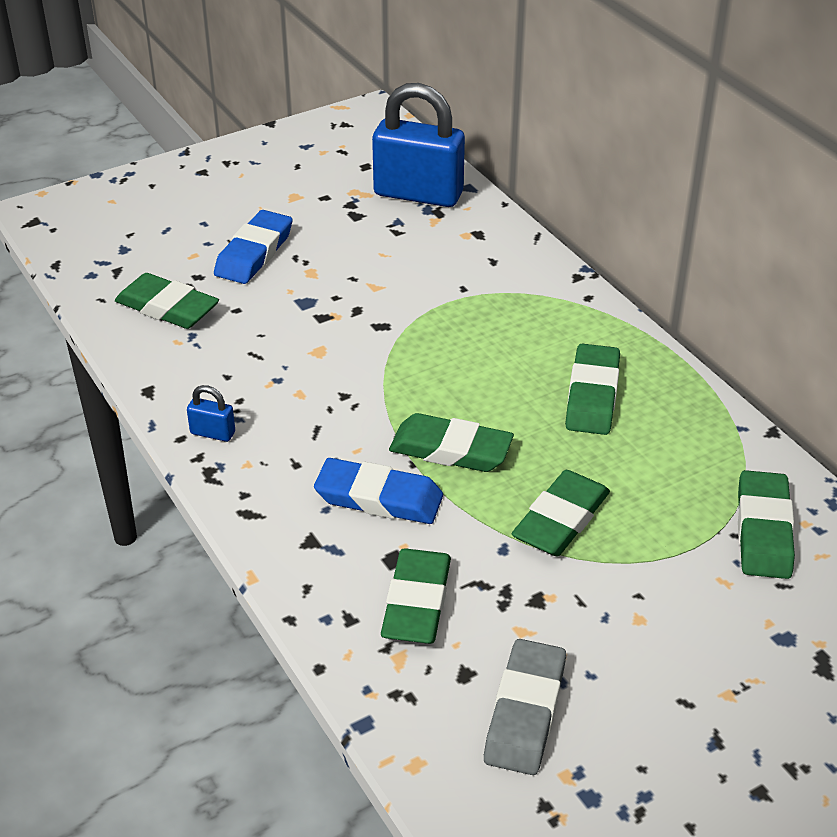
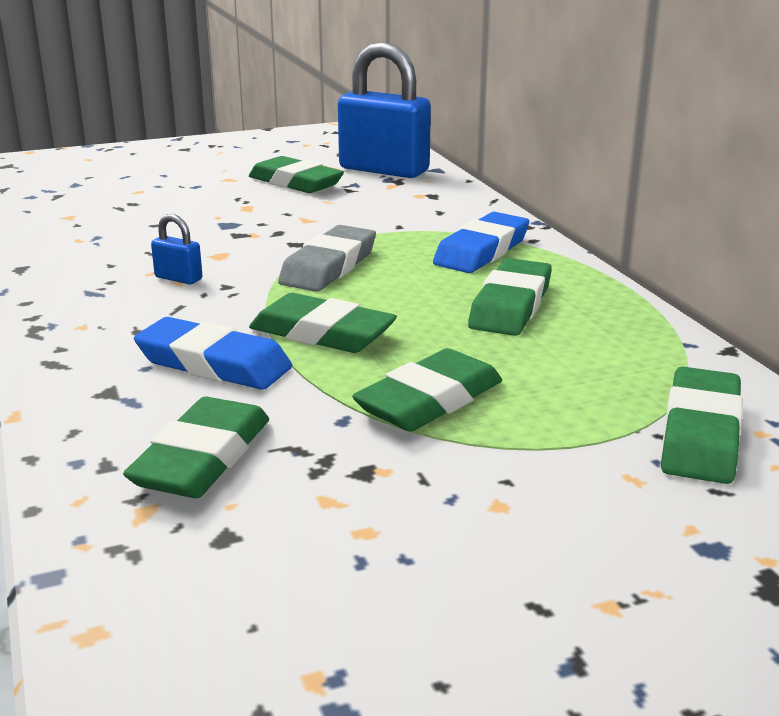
camera: 10 degrees right, 15 degrees down
(167, 307) = (86, 219): green eraser -> green eraser (295, 182)
(212, 433) = (62, 301): blue padlock -> blue padlock (178, 278)
(254, 253) = (198, 193): blue eraser -> blue eraser (482, 251)
(525, 712) = (288, 590): grey eraser -> grey eraser (329, 267)

